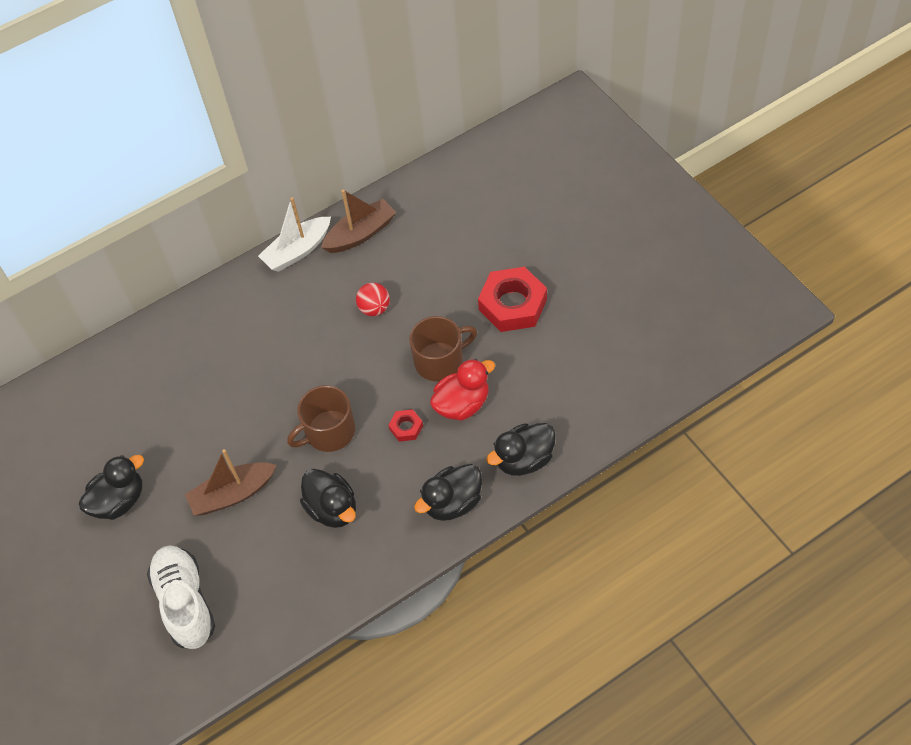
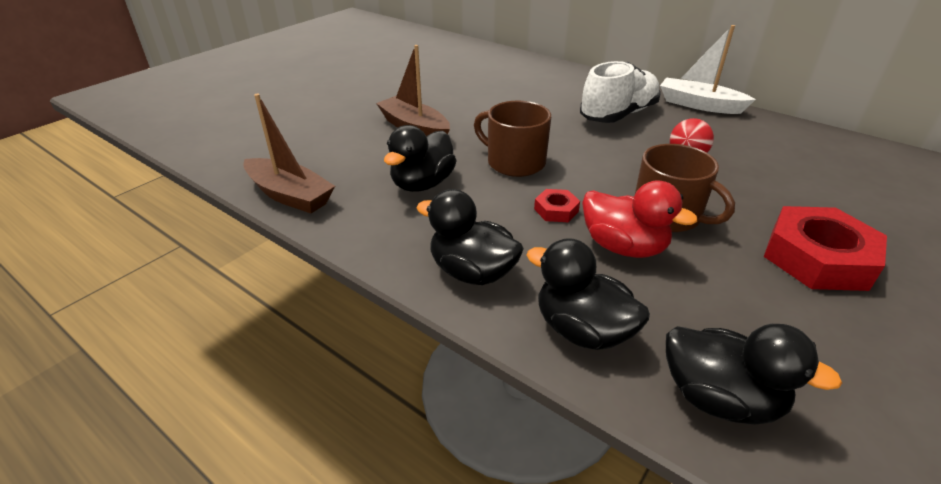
camera: 65 degrees right, 20 degrees down
(119, 501) = (386, 85): black duck -> black duck (719, 398)
(185, 603) = (293, 130): white shoe -> white shoe (618, 115)
(360, 234) = (762, 131): brown boat -> brown boat (290, 195)

